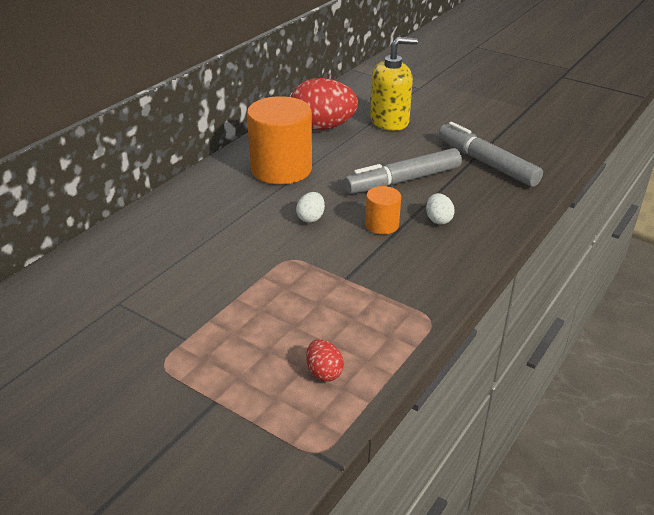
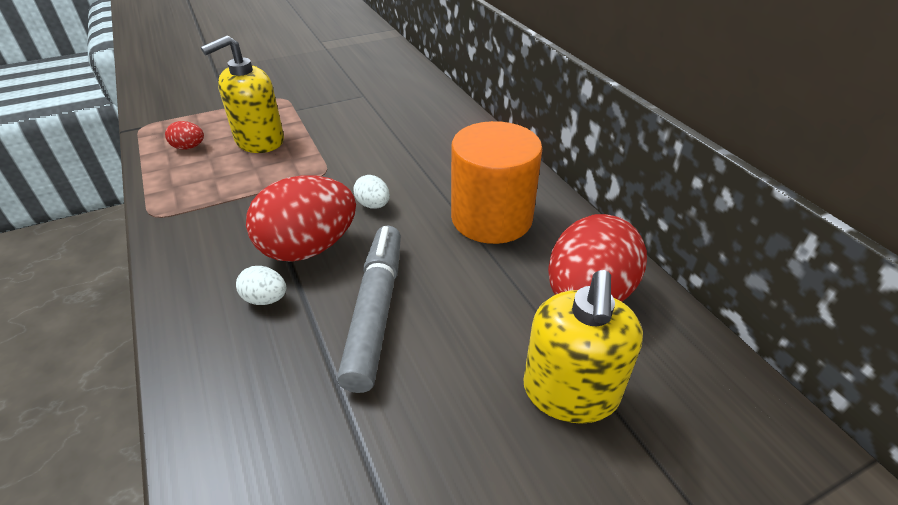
camera: 120 degrees right, 5 degrees up
(271, 327) = (259, 141): none -> yellow soap dispenser
(382, 225) = (308, 248): orange cylinder -> red egg
(487, 163) = (329, 452): grey marker -> none

